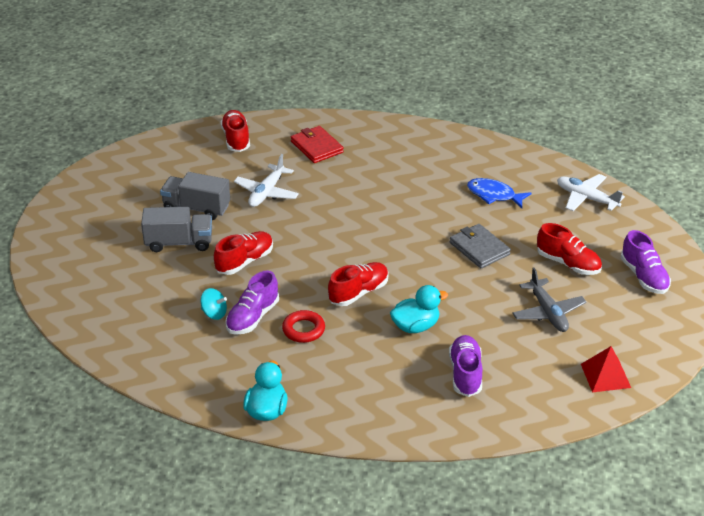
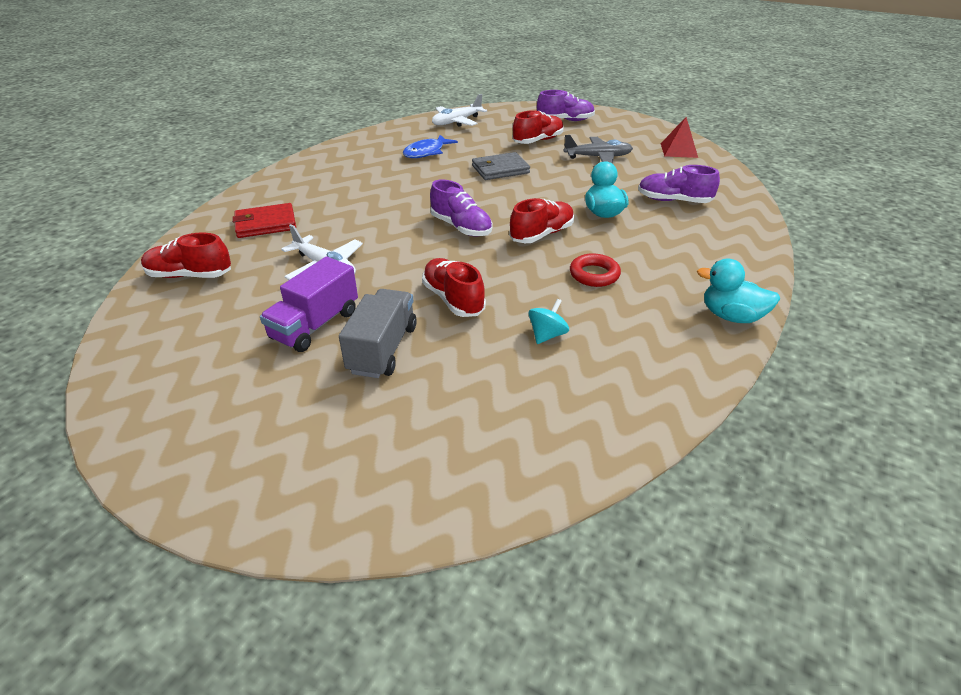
camera: 75 degrees left, 0 degrees up
(196, 208) = (315, 325): grey truck -> purple truck
(252, 317) = (563, 306): purple shoe -> purple shoe (461, 227)
(358, 293) = (541, 234): red shoe -> red shoe turned 75 degrees clockwise

